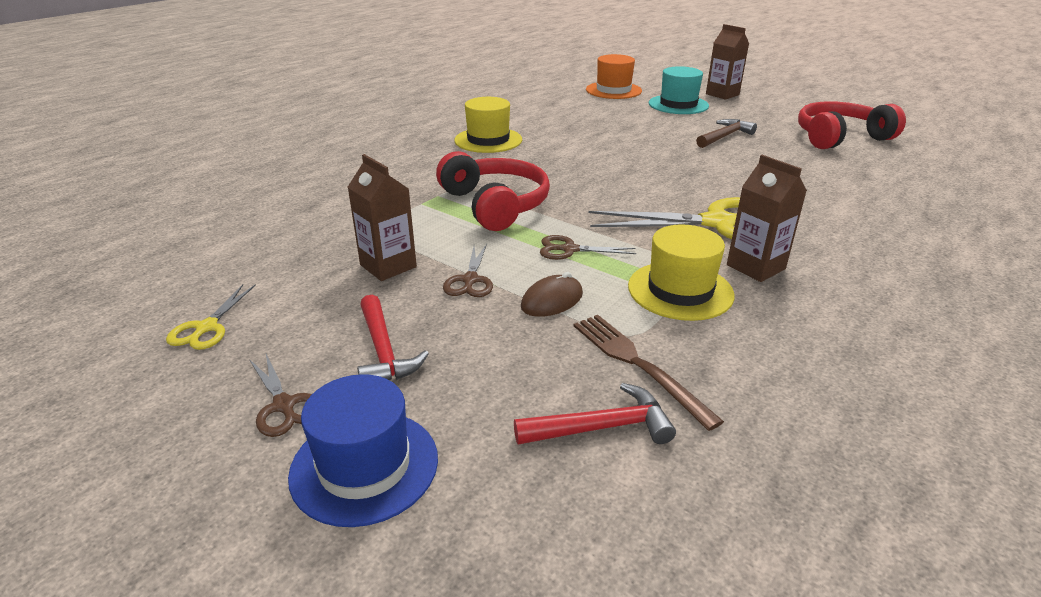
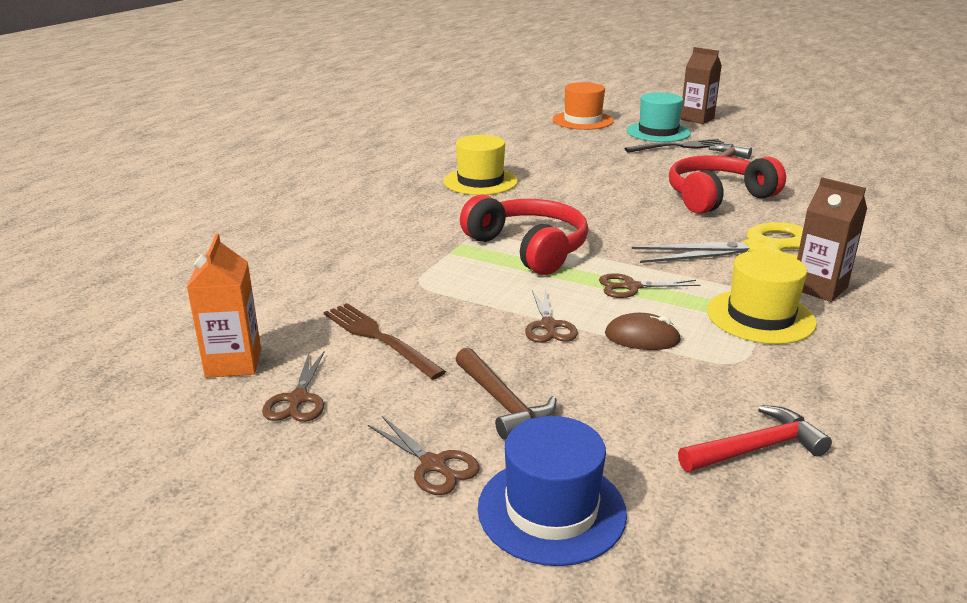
camera: 10 degrees left, 5 degrees down
(175, 288) = (233, 363): none -> orange carton
(207, 327) = (298, 399): yellow scissors -> brown scissors
(384, 351) = (503, 402): red hammer -> brown hammer
(388, 266) = (454, 319): brown carton -> none
(552, 300) = (642, 337): brown mouse -> brown mouse turned 60 degrees clockwise
(637, 364) = (758, 388): brown fork -> brown fork (379, 338)
(691, 119) = (679, 147): none -> black fork
(840, 137) = (834, 157): red headphones -> red headphones (717, 197)

